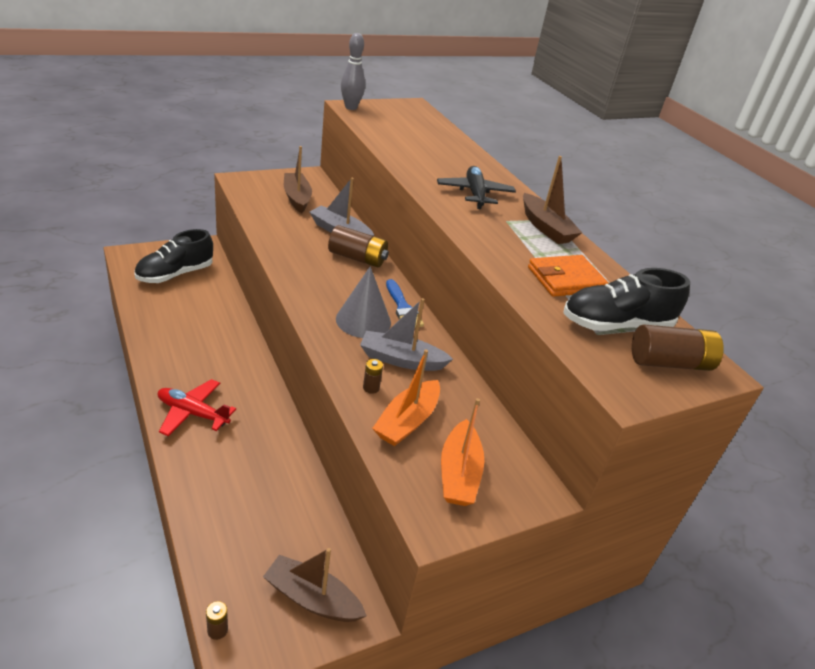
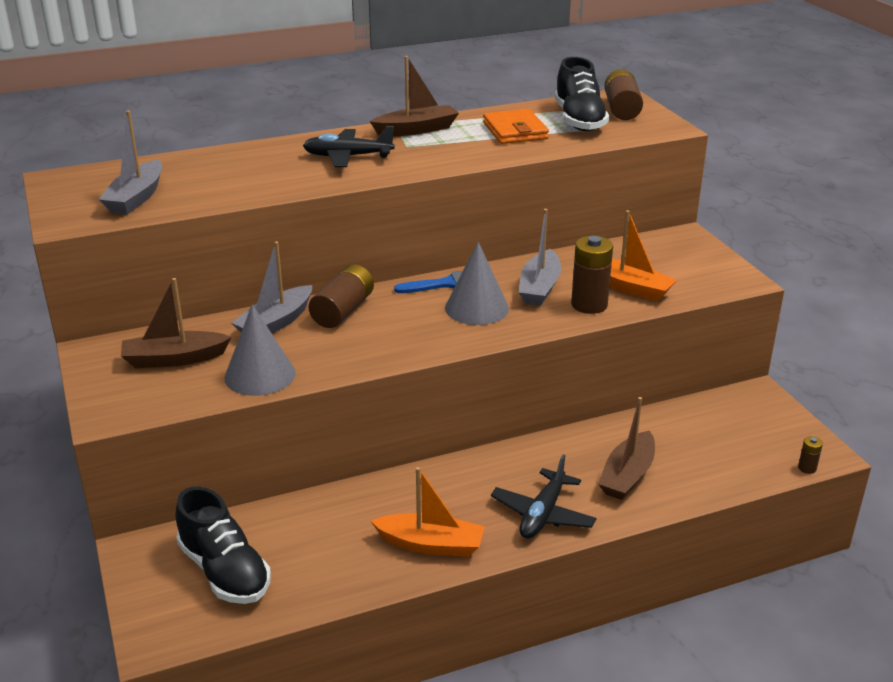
camera: 80 degrees left, 5 degrees down
(192, 413) = (543, 514): red plane -> black plane
(274, 225) = (260, 375): none -> grey cone
(312, 598) = (755, 418): brown boat -> brown boat (627, 476)
(351, 107) = (70, 222): grey bowling pin -> none
(371, 388) = (589, 305): brown battery -> brown battery, size x2.12
(387, 124) = (136, 198): none -> grey boat
(458, 473) = (683, 267): orange boat -> orange boat (431, 544)

